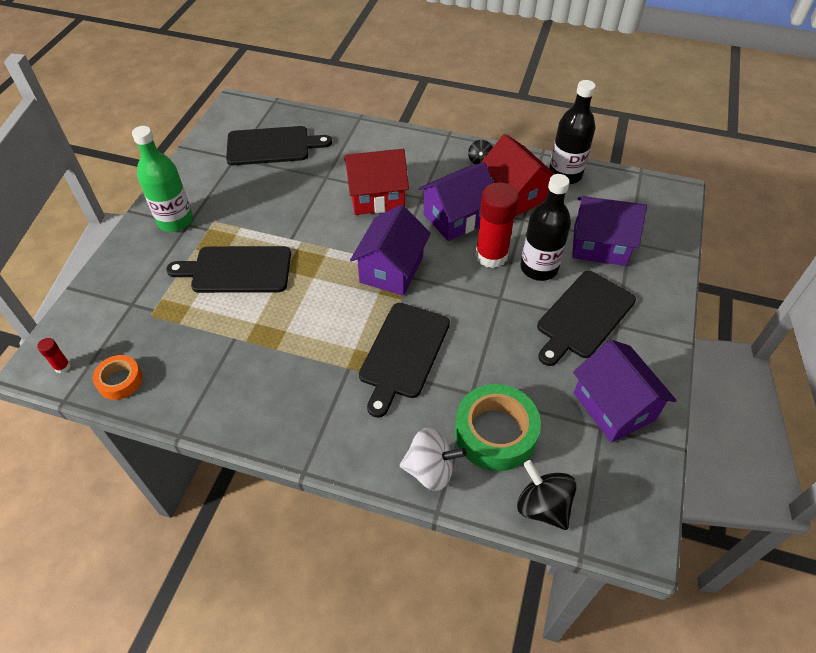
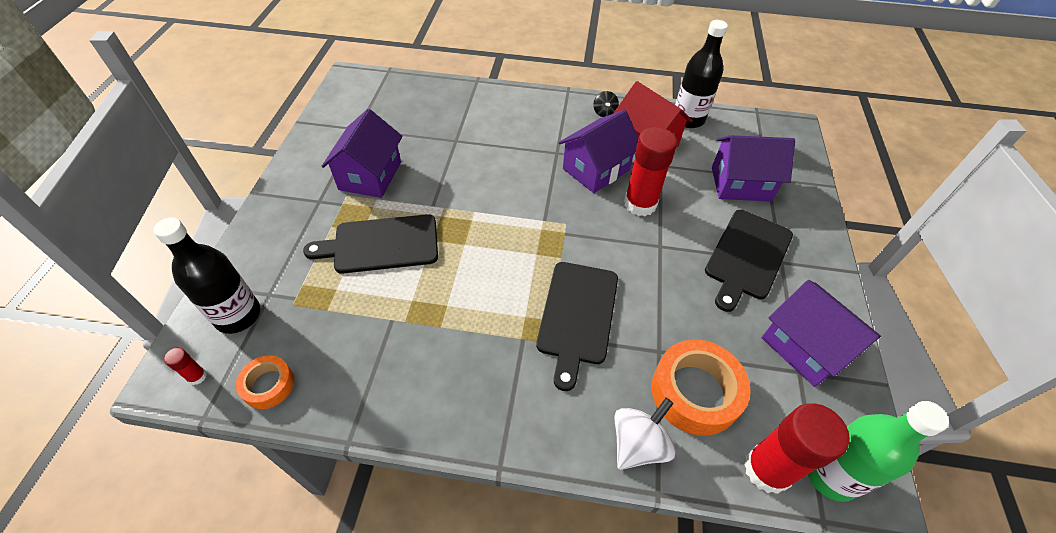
camera: 10 degrees left, 0 degrees up
(175, 220) = (304, 198): green bottle -> green bottle (831, 474)
(272, 146) = (394, 114): black cutting board -> none
(376, 197) = (512, 156): red house -> none
(391, 270) = (544, 228): purple house -> purple house (370, 176)
(430, 470) = (638, 444): white spinning top -> white spinning top turned 45 degrees counterclockwise
(495, 433) = (695, 392): green tape -> orange tape
(539, 268) = (689, 212): black bottle -> black bottle (238, 315)
(542, 506) = (767, 469): black spinning top -> red glue stick

